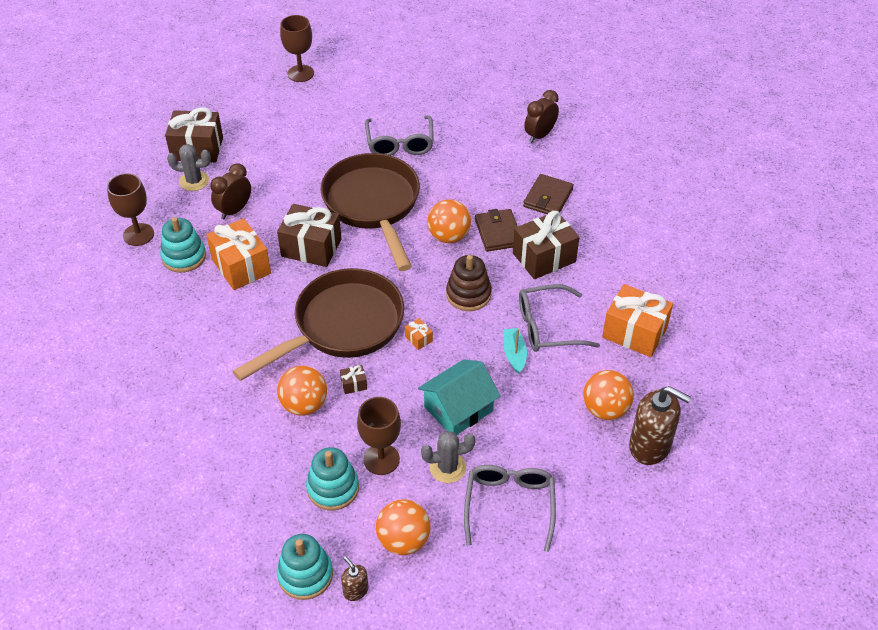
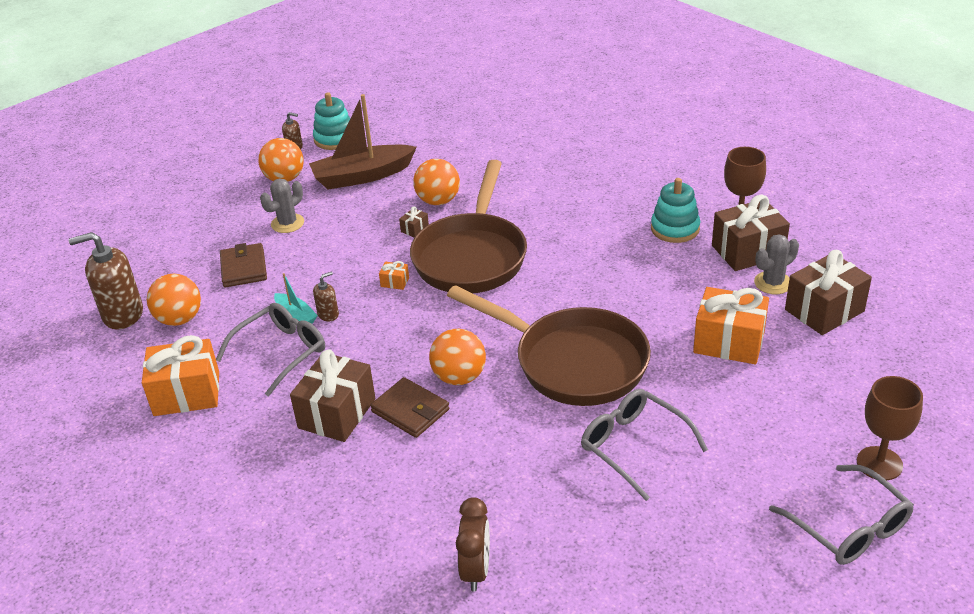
camera: 145 degrees right, 10 degrees down
(234, 210) = (694, 282): brown clock -> none
(241, 266) = (617, 248): orange gift -> orange gift (729, 342)
(311, 247) = (579, 294): brown gift -> brown gift (748, 251)
(333, 488) = (362, 176): turquoise stacking toy -> brown boat
(381, 459) = (343, 204): brown goblet -> none
(458, 409) = (312, 257): turquoise house -> none
(468, 294) = (384, 338): brown stacking toy -> none
(490, 340) = (328, 314): none -> brown soap dispenser
(509, 505) = (221, 228): grey glasses -> grey glasses (849, 527)
(548, 198) = (388, 484): brown wallet -> brown wallet (244, 268)

